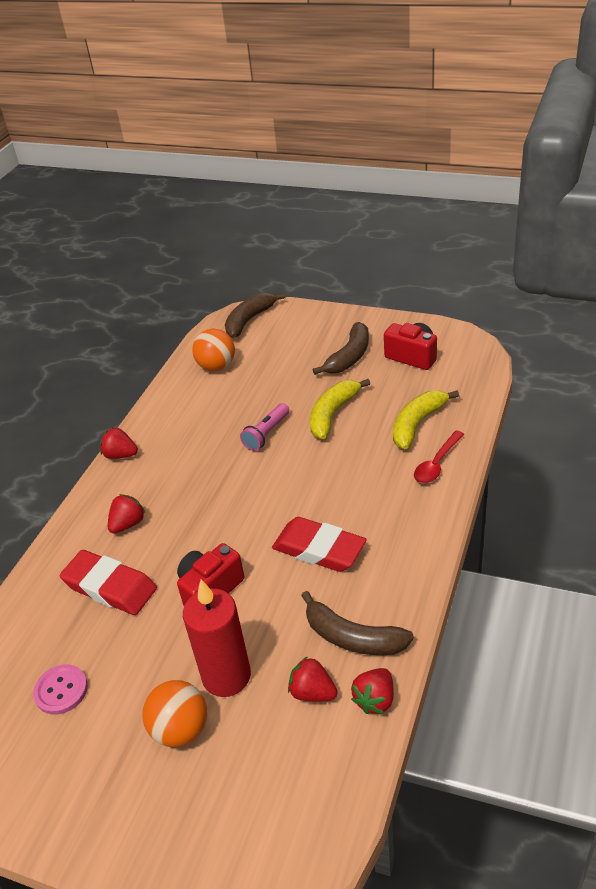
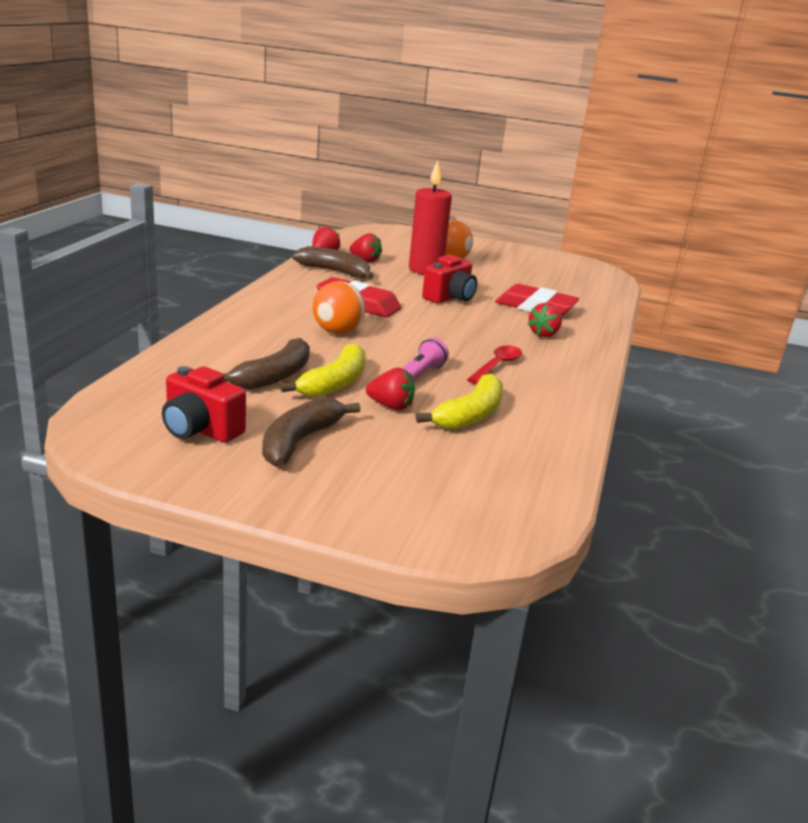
camera: 170 degrees right, 15 degrees down
(61, 690) = (539, 277): pink button -> none
(120, 455) = (590, 379): red strawberry -> red strawberry (391, 406)
(216, 366) = (512, 454): orange ball -> orange ball (337, 331)
(249, 320) = (480, 522): brown banana -> brown banana (274, 377)
(417, 424) = (231, 363): yellow banana -> yellow banana (470, 415)
(437, 464) = (226, 334): red spoon -> red spoon (497, 366)

